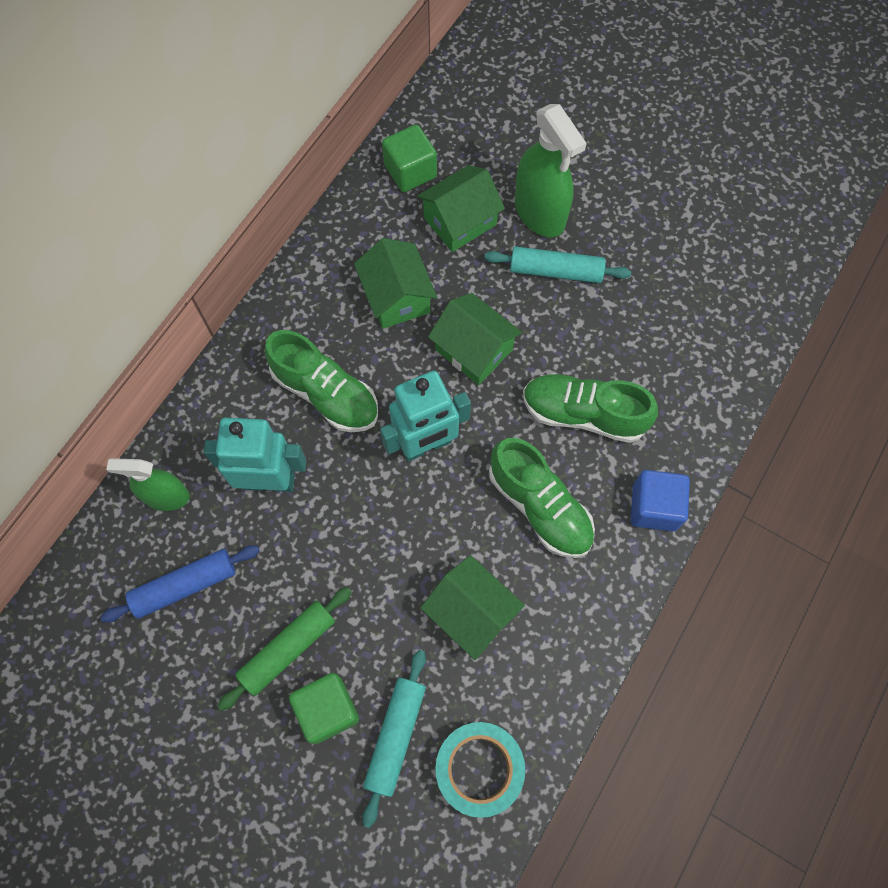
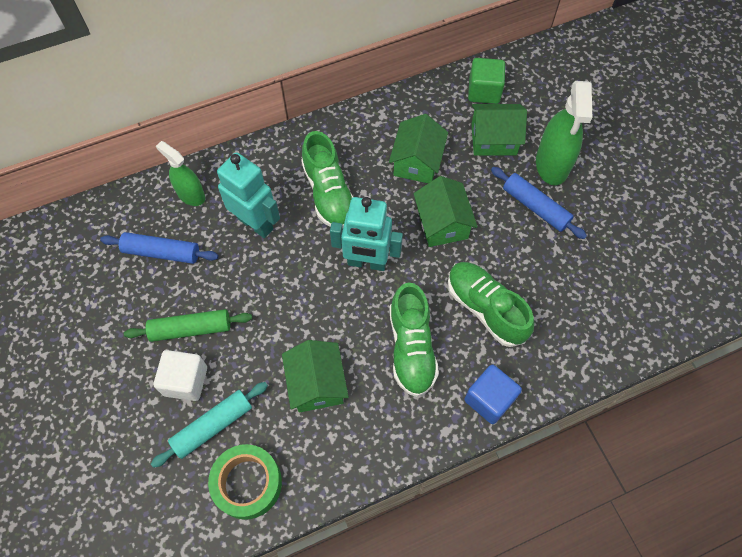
camera: 35 degrees right, 5 degrees down
(327, 710) = (185, 381): green cube -> white cube
(479, 768) = (247, 483): turquoise tape -> green tape
(555, 271) = (535, 207): turquoise rolling pin -> blue rolling pin

